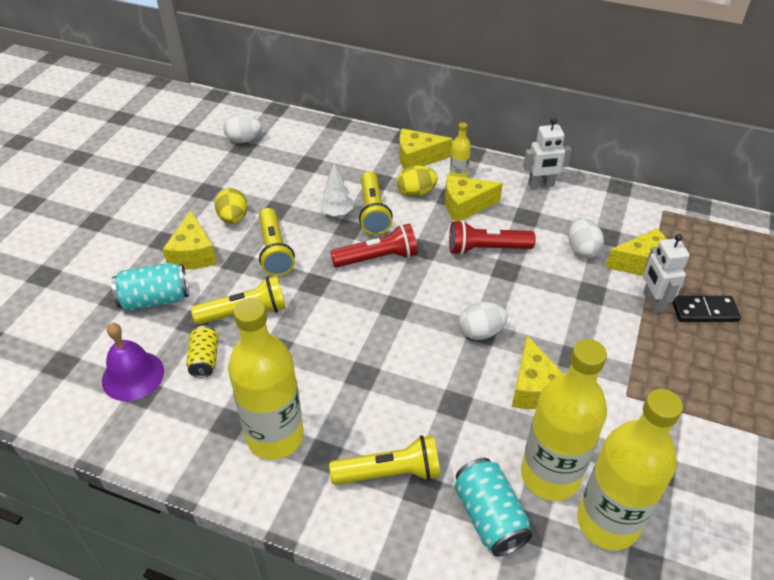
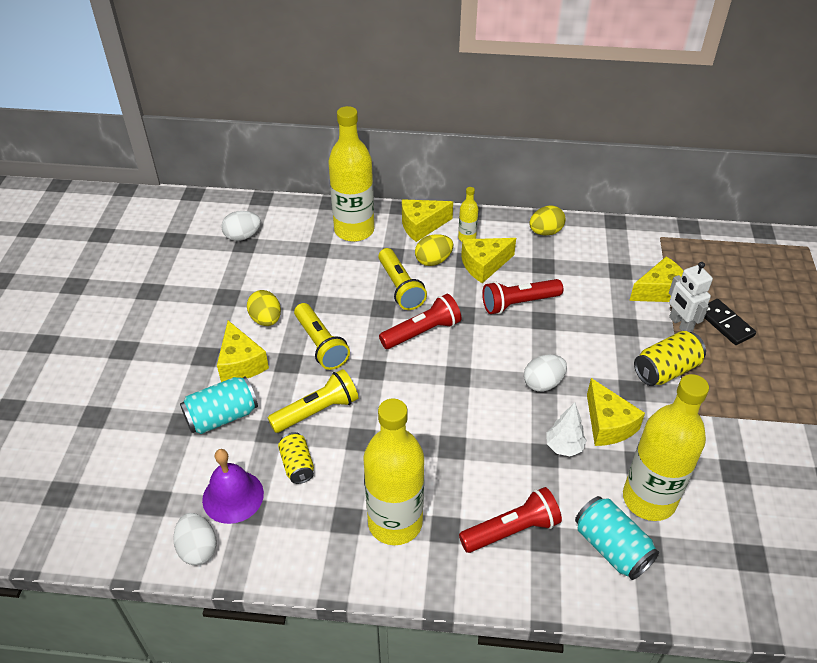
camera: 15 degrees left, 0 degrees up
(337, 213) = (366, 295): white tree -> white tree (564, 447)
(389, 473) = (511, 530): yellow flashlight -> red flashlight
(541, 185) = (545, 232): white robot -> yellow egg
(582, 249) = (603, 287): white egg -> white egg (198, 549)
(607, 522) = (709, 528): yellow bottle -> yellow bottle (354, 230)
(619, 346) = (666, 370): none -> yellow can
(704, 311) = (725, 323): black domino -> black domino turned 75 degrees clockwise

